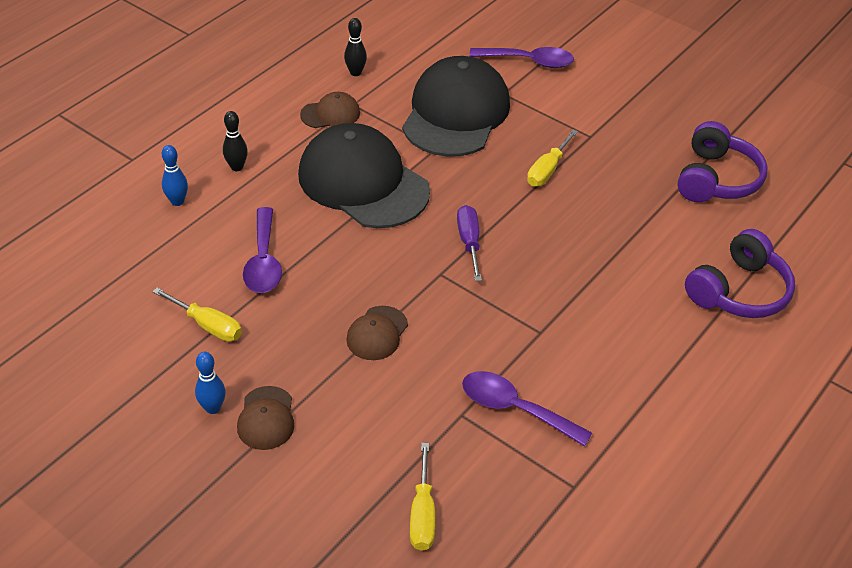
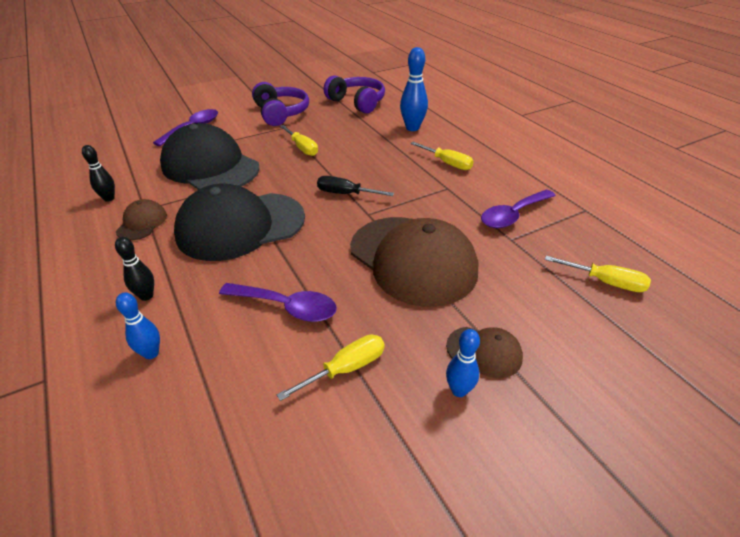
camera: 65 degrees left, 5 degrees down
(377, 333) = (413, 259): brown cap -> brown cap, size x2.25
(469, 242) = (346, 194): purple screwdriver -> black screwdriver
(603, 318) = (447, 163): none -> yellow screwdriver
(680, 259) = (412, 128): none -> blue bowling pin
(738, 291) = (447, 119): purple headphones -> purple headphones (280, 113)

